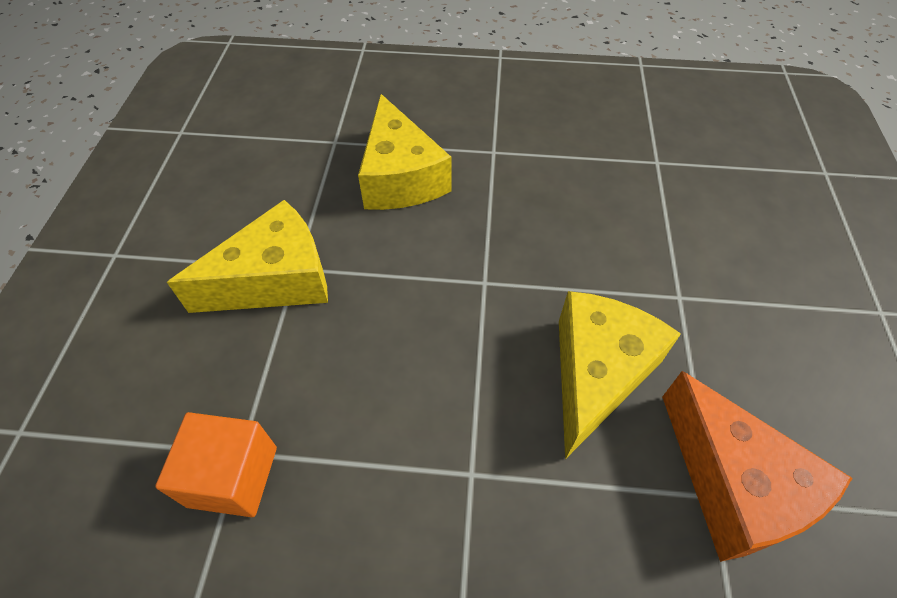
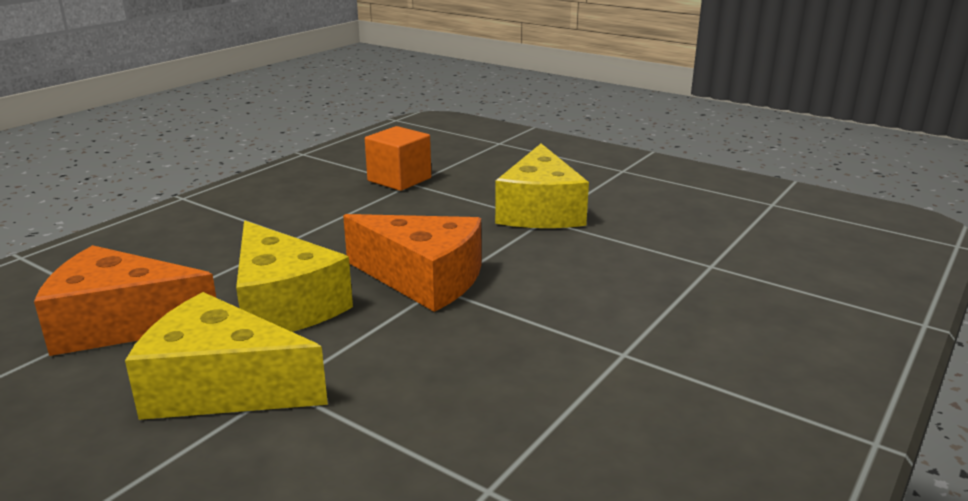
camera: 120 degrees right, 30 degrees down
(400, 177) = (622, 284): yellow cheese -> yellow cheese (222, 387)
(479, 298) = (423, 279): none -> orange cheese

